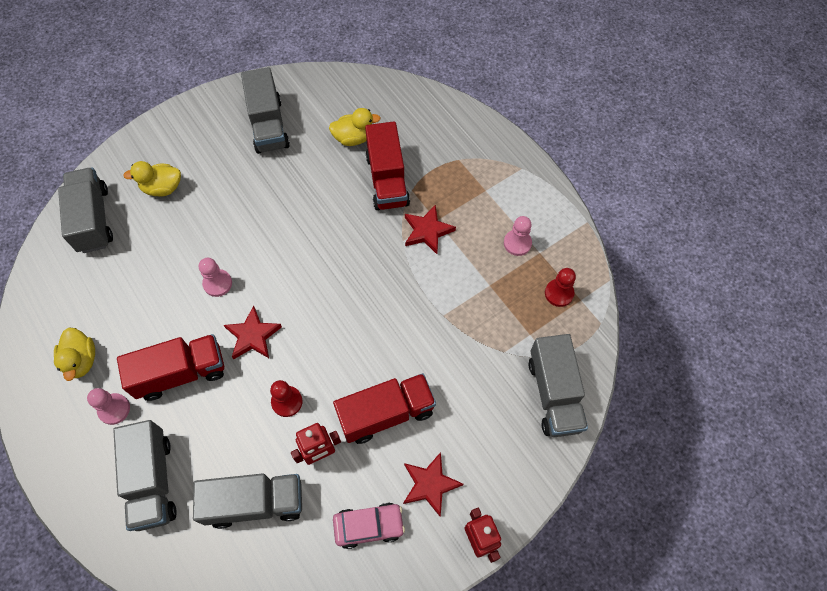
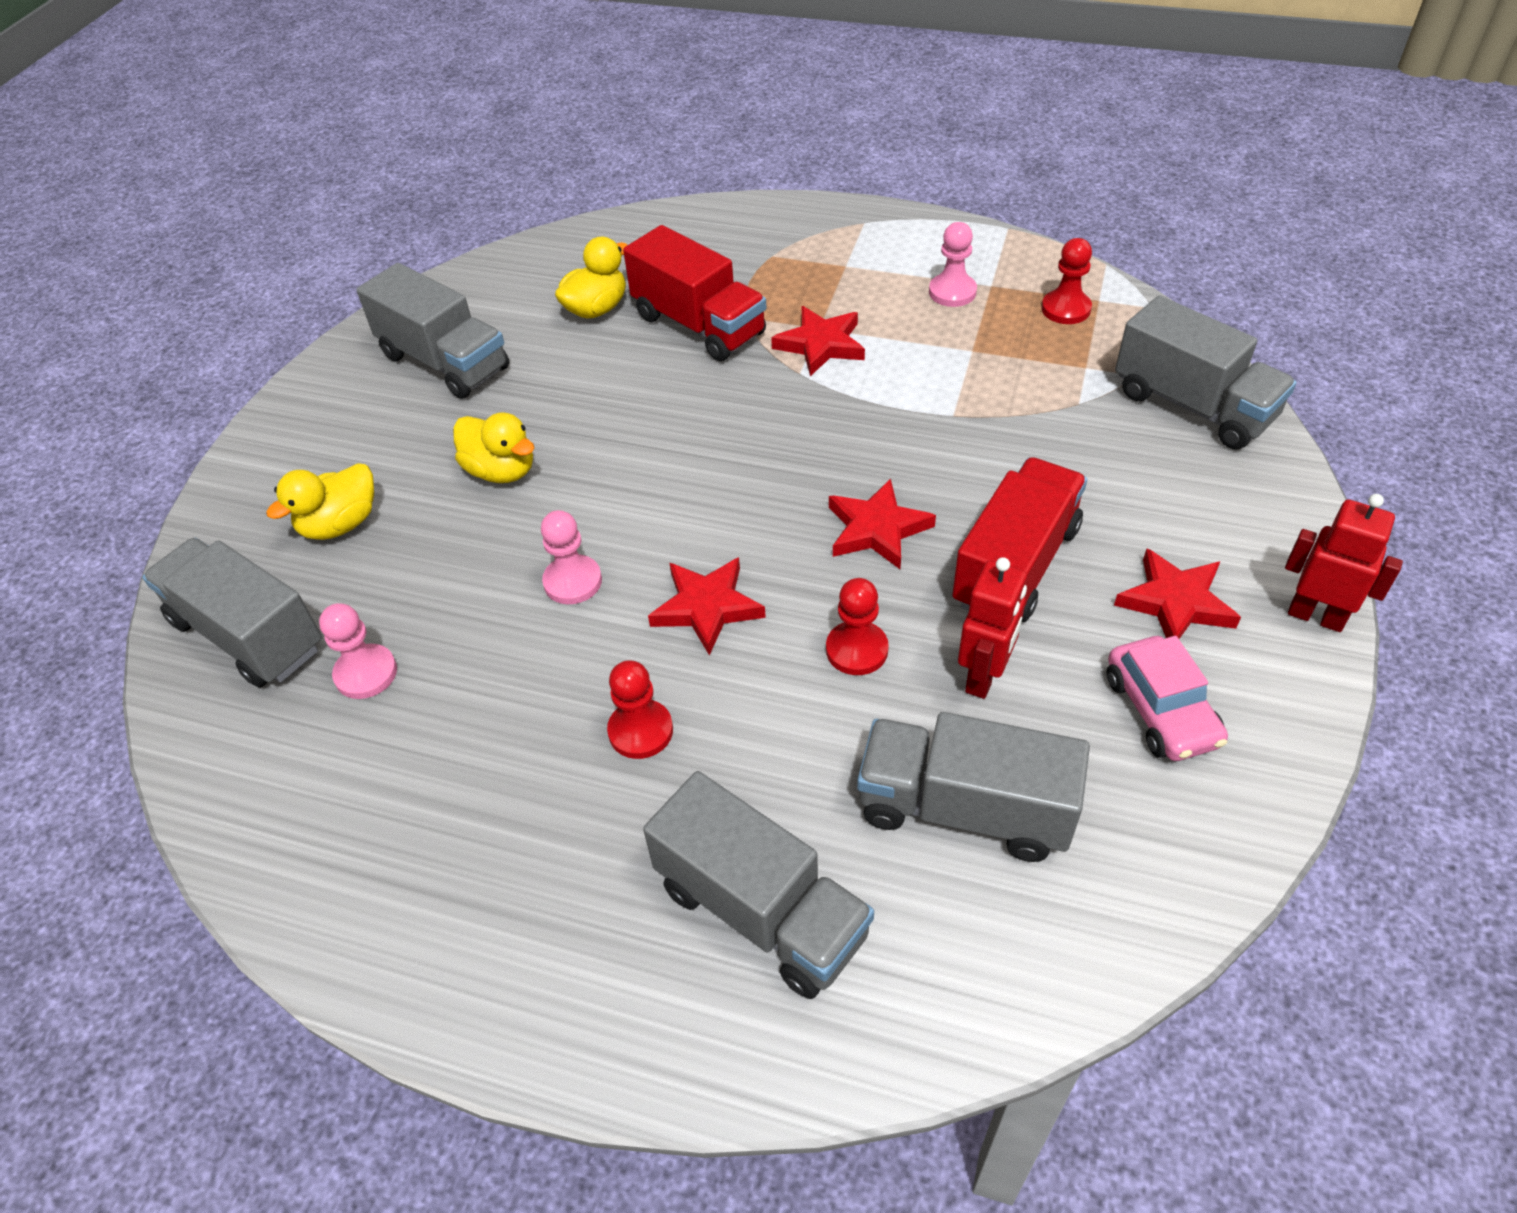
camera: 35 degrees left, 15 degrees down
(81, 360) = (434, 836): yellow duck -> yellow duck (501, 471)
(114, 409) = (574, 861): pink pawn -> pink pawn (366, 673)
(181, 373) = (640, 731): red truck -> red pawn
(255, 502) = (964, 809): grey truck -> grey truck turned 120 degrees counterclockwise
(351, 350) = (877, 529): none -> red star
(369, 526) = (1161, 710): pink car -> pink car turned 120 degrees clockwise

